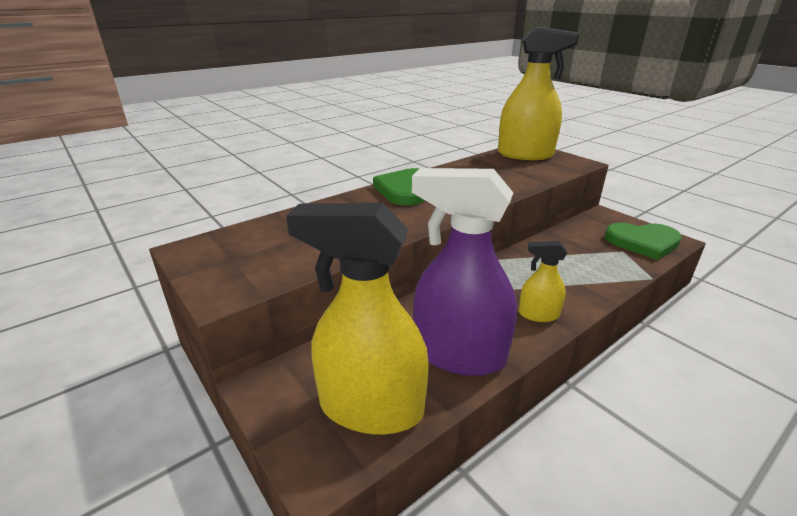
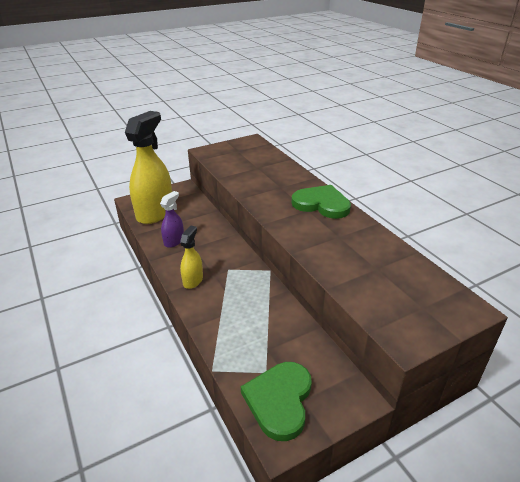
camera: 100 degrees right, 5 degrees up
(458, 354) = (174, 241): purple spray bottle -> purple spray bottle, size x0.48
(525, 154) = (431, 296): yellow spray bottle -> none

